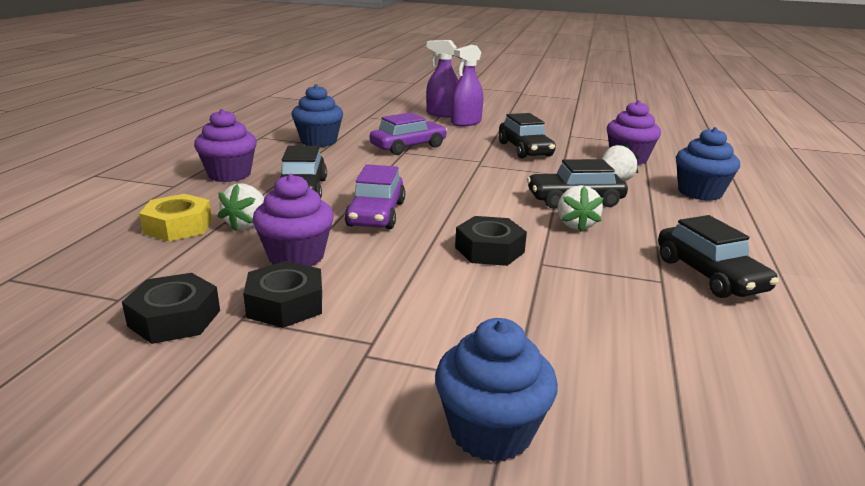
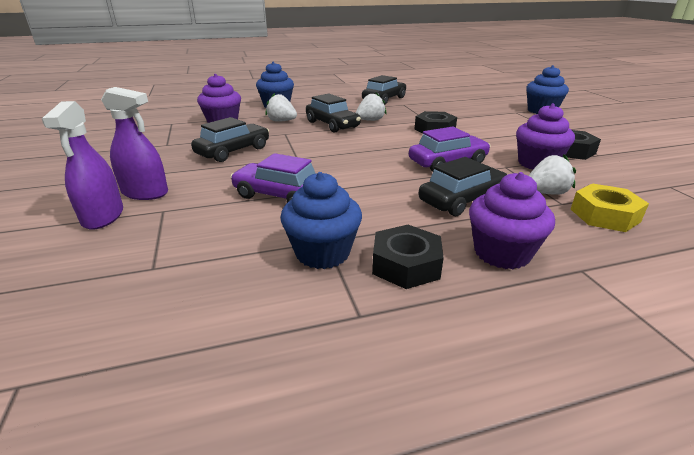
camera: 120 degrees left, 5 degrees up
(175, 318) = (635, 166): black nut -> black nut (405, 265)

